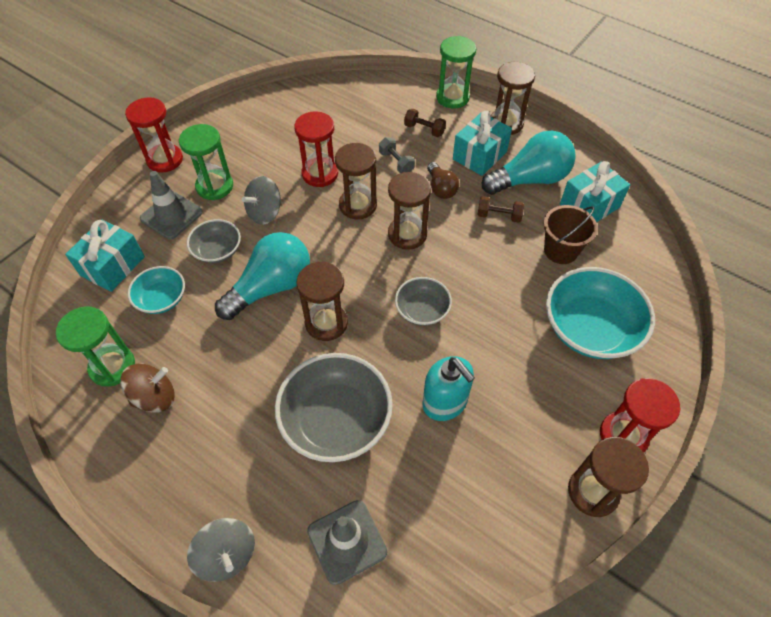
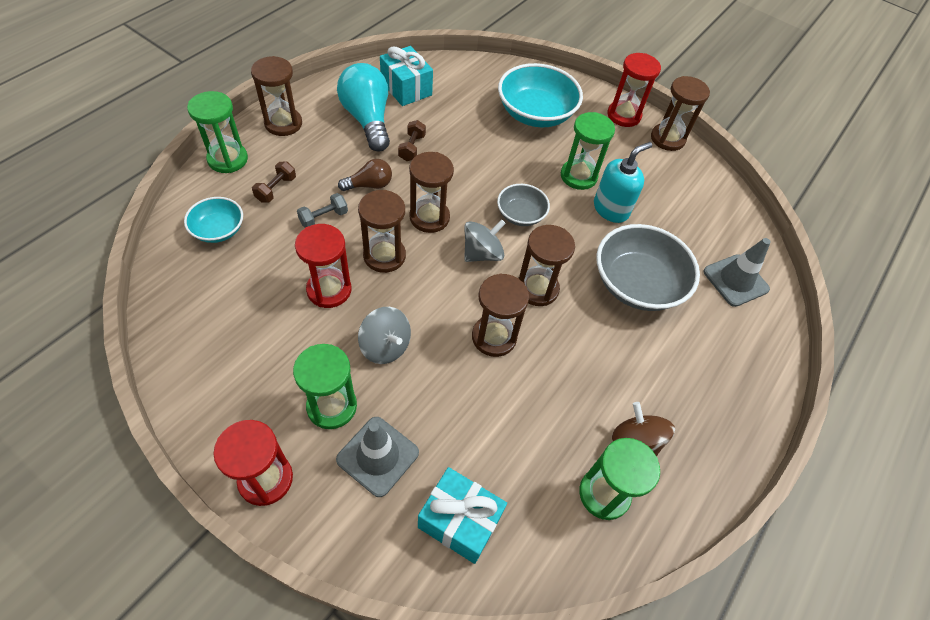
camera: 95 degrees left, 0 degrees up
(162, 299) = (511, 451): turquoise bowl -> turquoise bowl (218, 230)
(217, 250) = (440, 395): grey bowl -> none
(227, 555) = (767, 363): grey spinning top -> grey spinning top (482, 253)
(271, 287) = (494, 337): turquoise light bulb -> brown hourglass
(479, 155) = (327, 150): turquoise gift -> none
(492, 370) = (578, 176): none -> green hourglass
(560, 250) = (456, 115): brown bucket -> none

